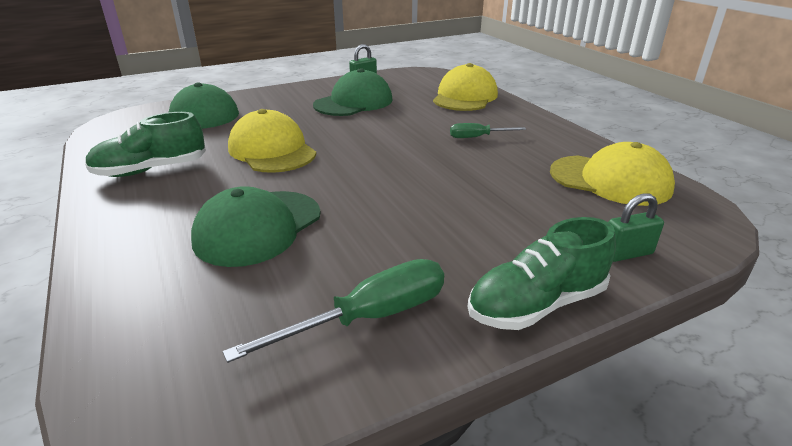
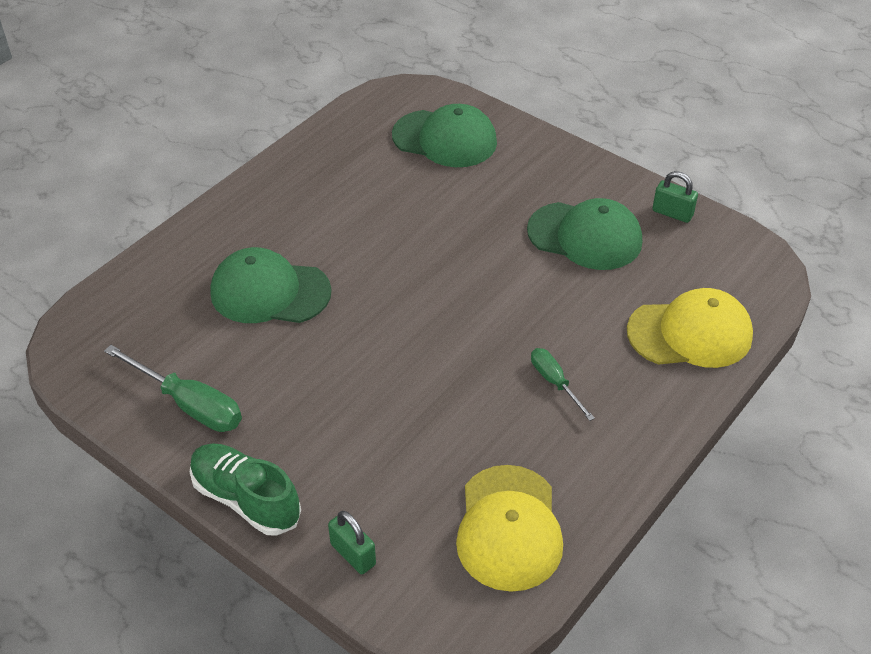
camera: 65 degrees right, 15 degrees up
(151, 170) = (323, 177): green shoe -> none
(272, 150) = (410, 231): yellow cap -> none

